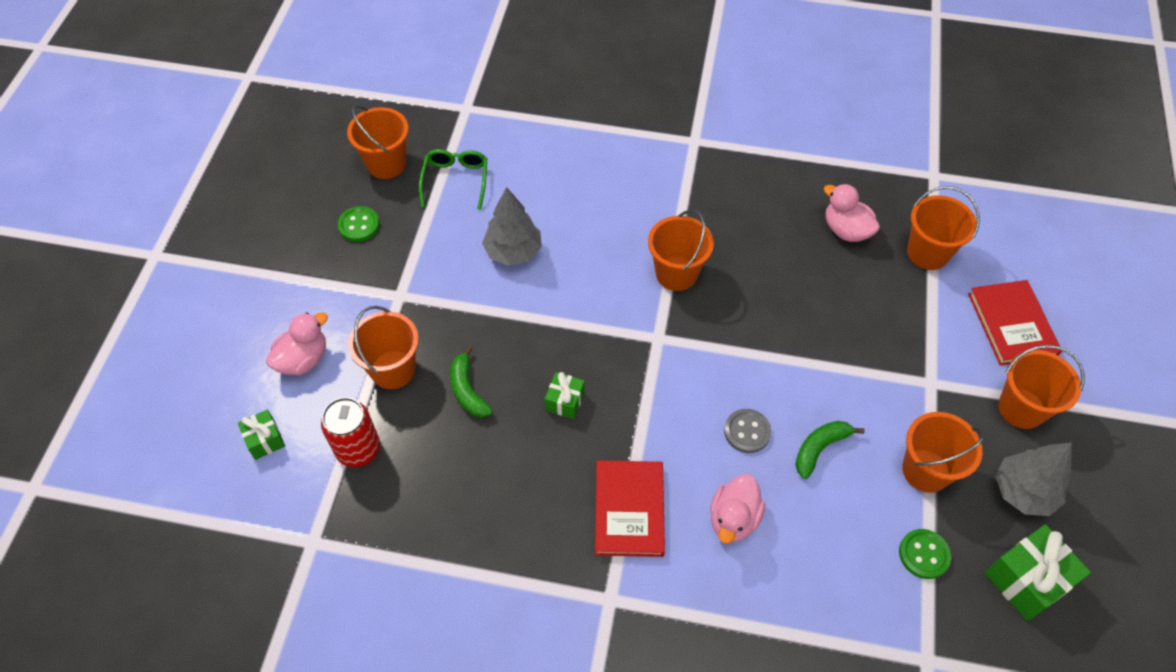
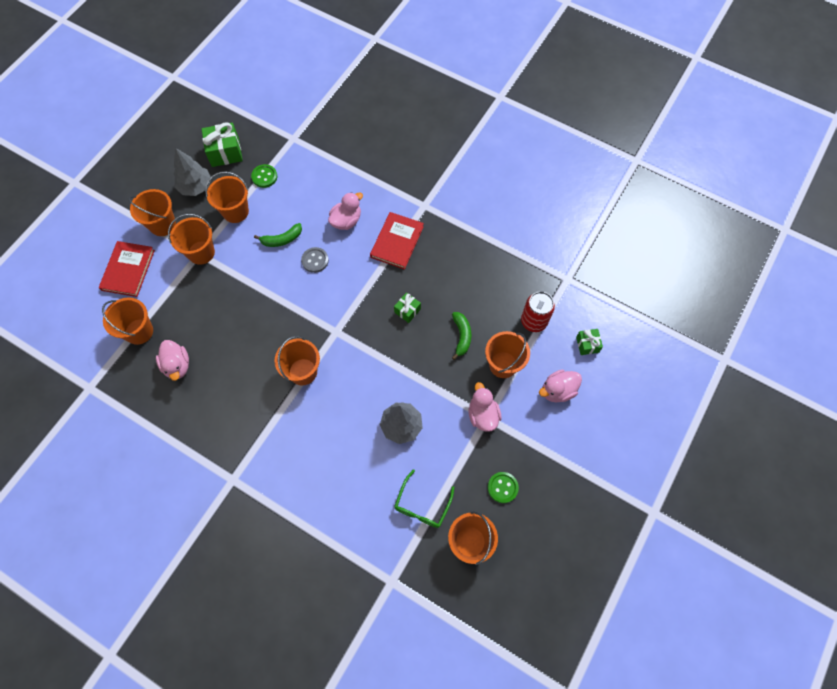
camera: 160 degrees left, 10 degrees up
(406, 296) = (482, 415): none -> pink duck
(928, 385) = (201, 252): none -> orange bucket

